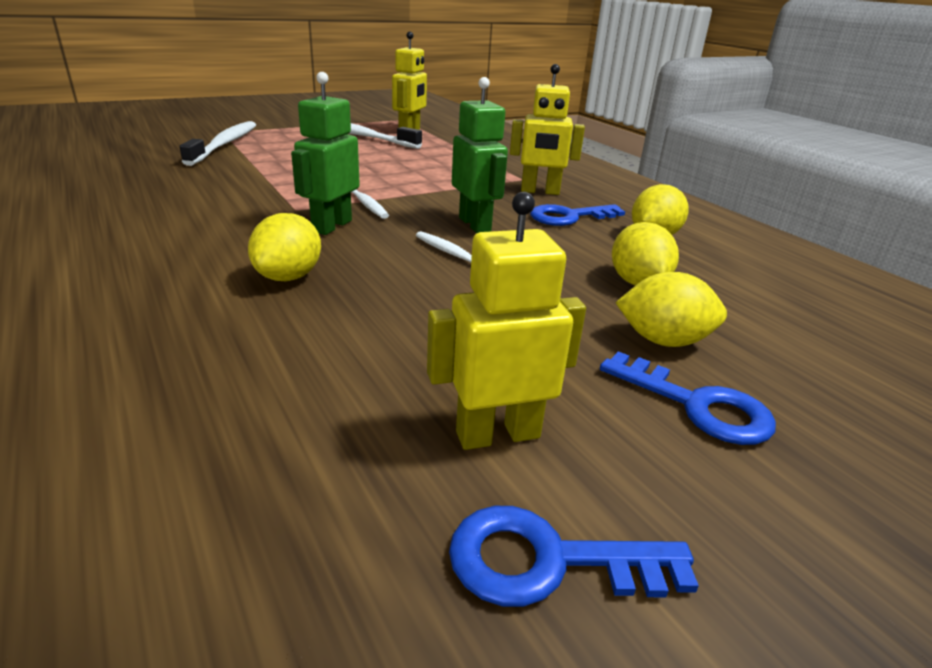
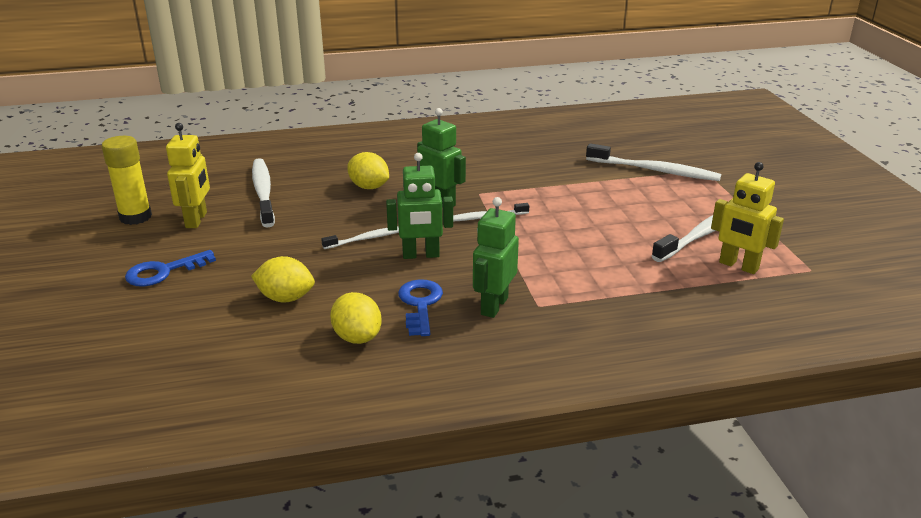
camera: 110 degrees right, 0 degrees up
(336, 379) = (263, 193): none -> white toothbrush
(540, 191) = (494, 306): yellow robot -> green robot
(547, 561) = (135, 217): blue key -> yellow glue stick
(663, 340) = (217, 282): yellow lemon -> none

